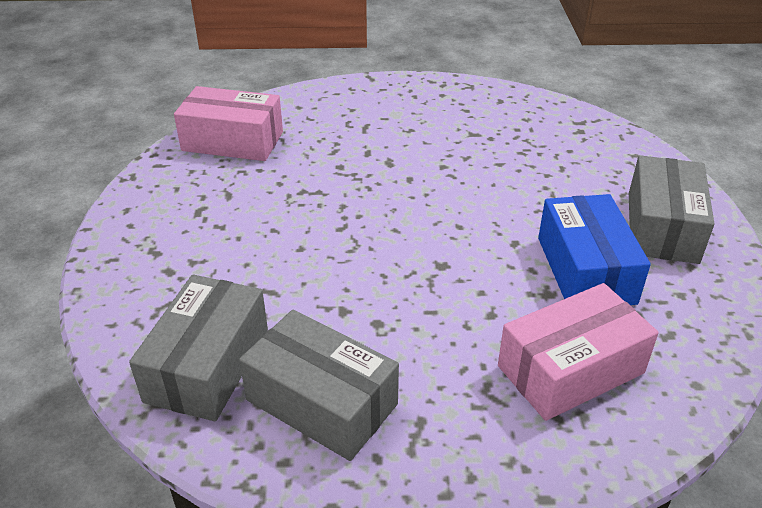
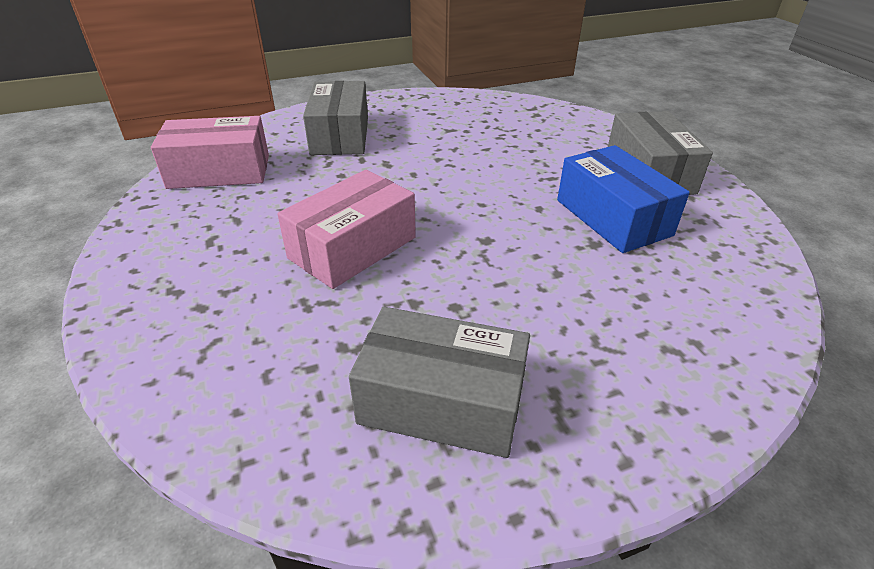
camera: 20 degrees left, 0 degrees up
(207, 365) = (291, 397): grey box -> grey box (340, 135)
(570, 369) = (658, 304): pink box -> pink box (353, 248)

